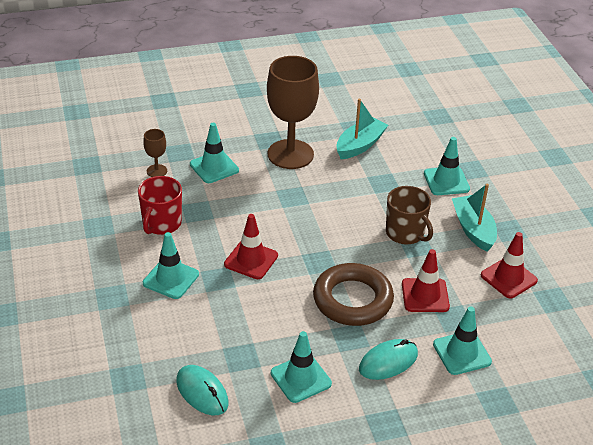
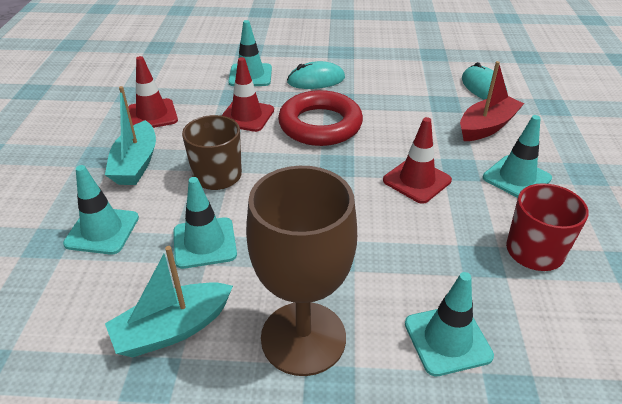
camera: 160 degrees left, 0 degrees up
(157, 171) = (554, 356): brown goblet -> none
(196, 332) = (487, 126): none -> red boat
(301, 378) = (396, 82): turquoise traffic cone -> turquoise traffic cone (204, 243)
(352, 300) = (320, 125): brown ring -> red ring

